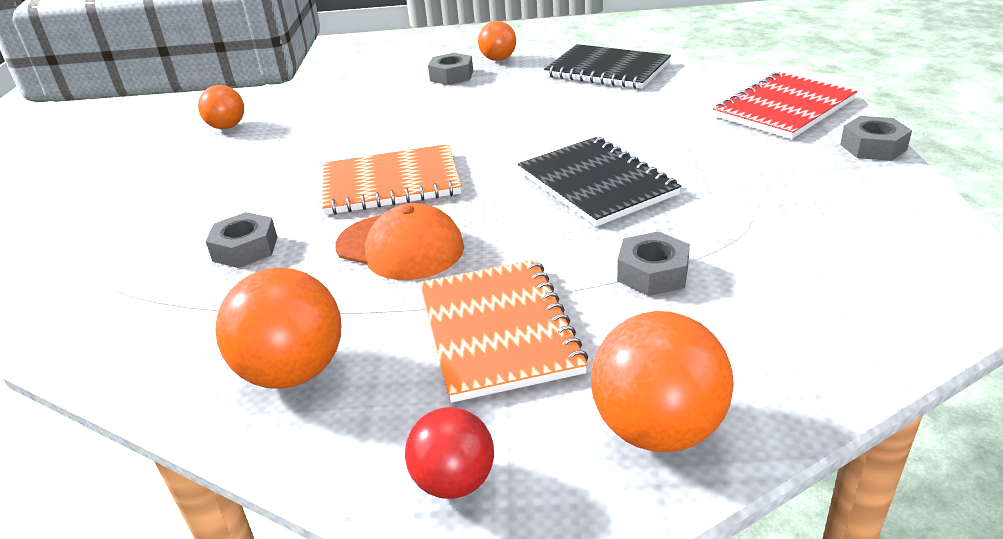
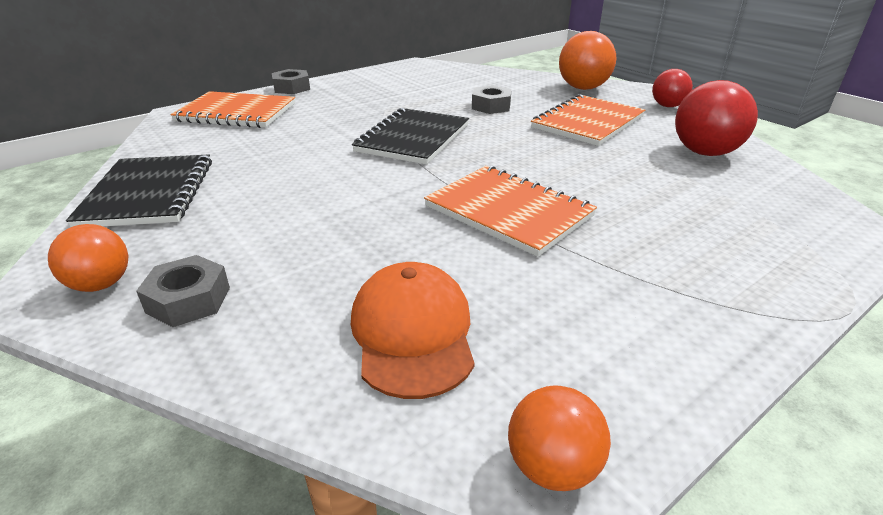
camera: 130 degrees left, 0 degrees up
(245, 249) = (683, 228): grey nut -> none
(293, 372) = (704, 153): orange ball -> red ball
(400, 247) = (575, 170): orange cap -> orange cap (412, 333)
(784, 108) = (236, 112): red notebook -> orange notebook

